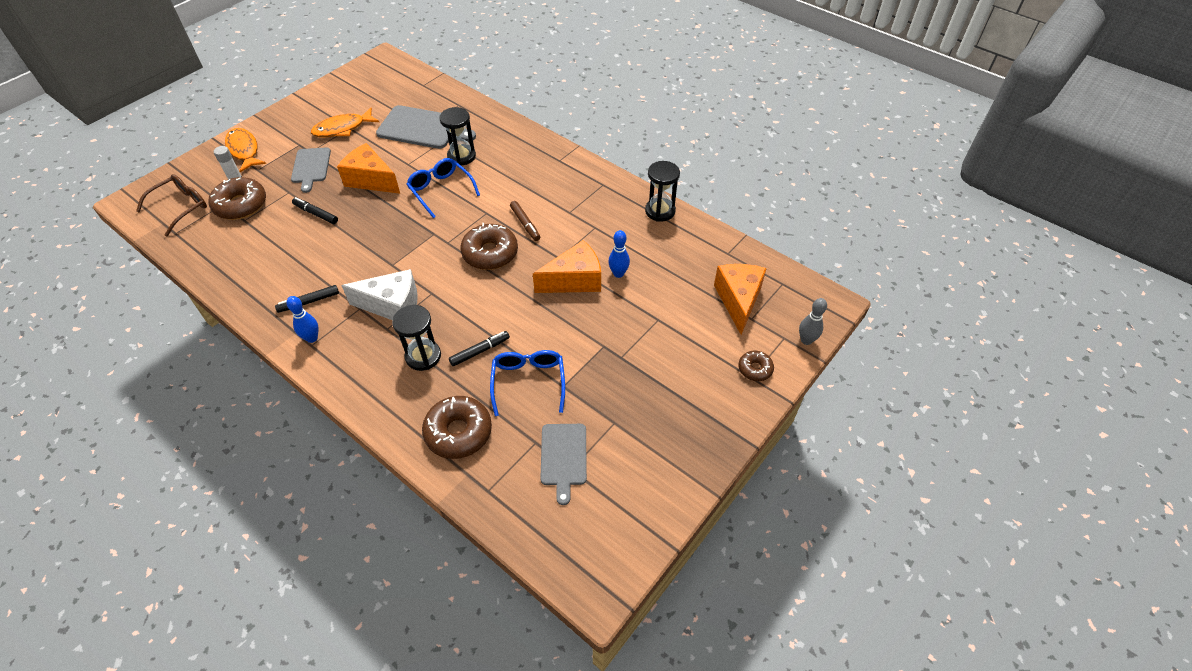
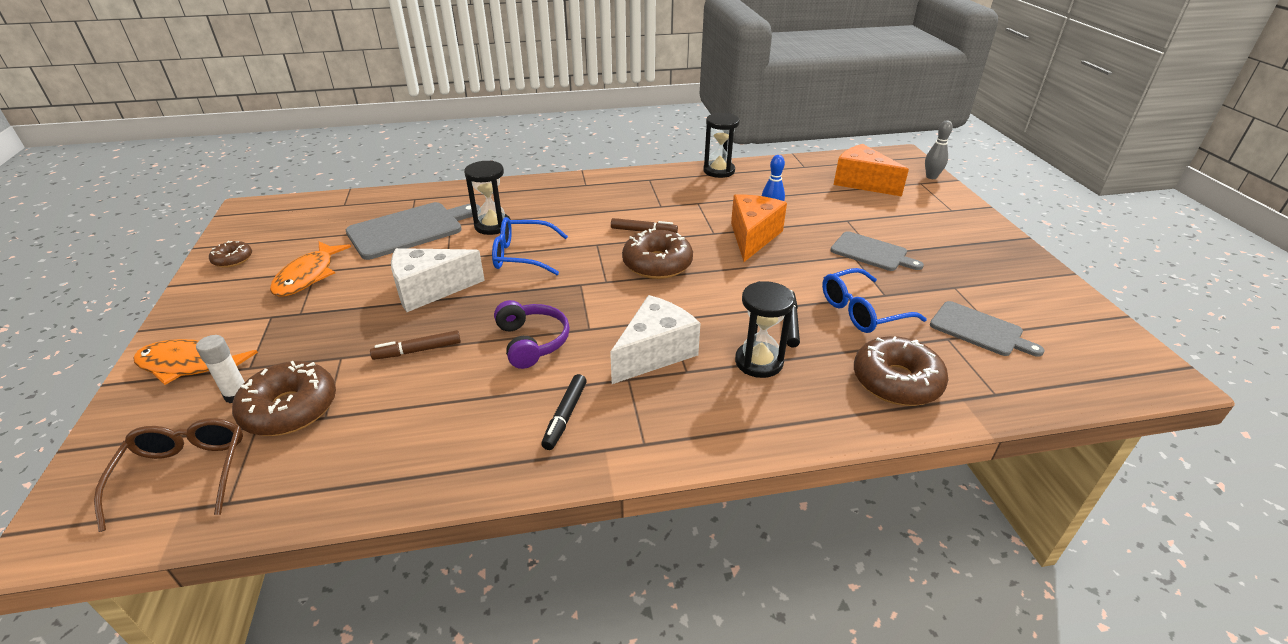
camera: 50 degrees left, 15 degrees down
(311, 167) = (329, 323): grey cutting board -> grey cutting board (871, 252)
(312, 338) = (632, 438): blue bowling pin -> none
(316, 214) = (418, 351): black marker -> brown marker
(359, 250) = (531, 342): none -> purple headphones
(371, 180) = (429, 290): orange cheese -> white cheese
(528, 382) = (862, 311): blue glasses -> blue glasses turned 60 degrees counterclockwise
(755, 369) = (944, 205): brown donut -> brown donut (233, 259)

